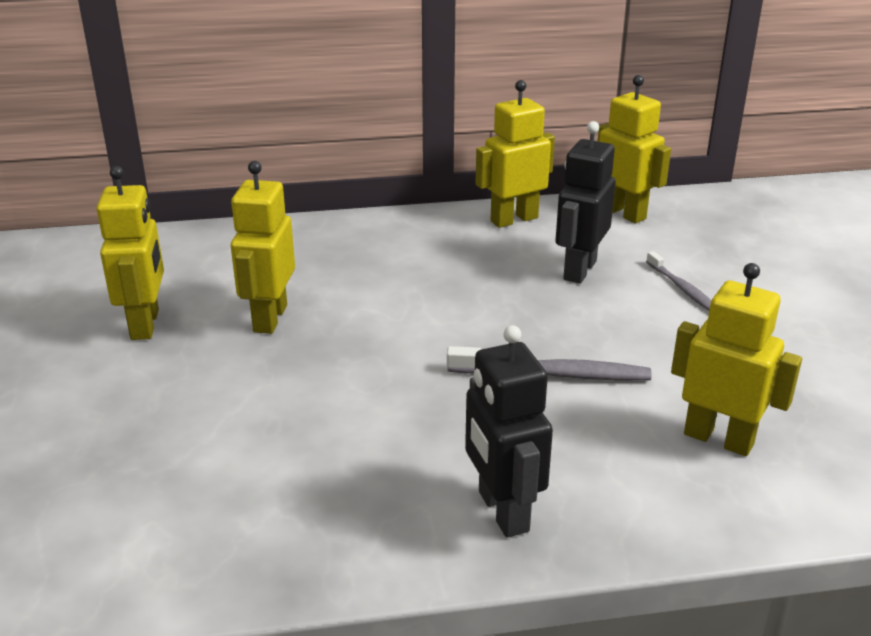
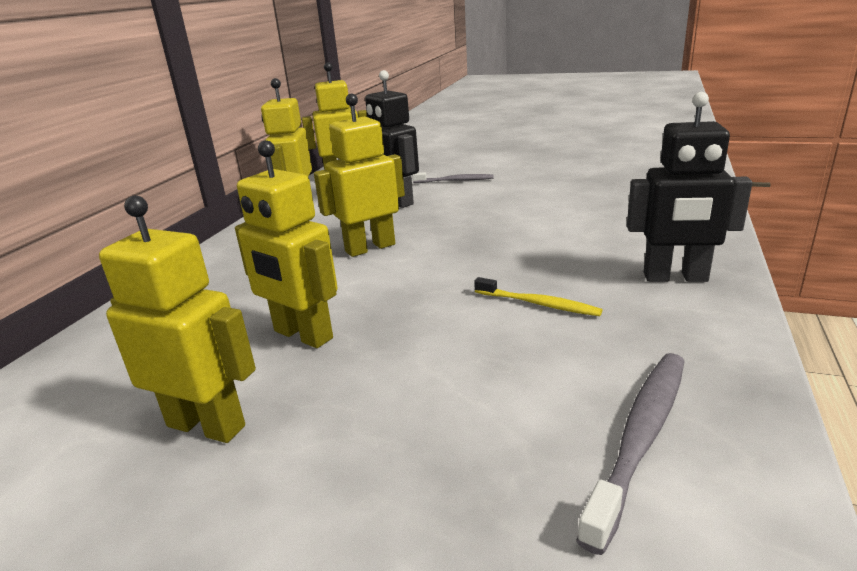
camera: 60 degrees left, 5 degrees down
(387, 426) = (538, 304): none -> yellow toothbrush
(552, 374) = (516, 232): grey toothbrush -> grey toothbrush (640, 438)
(718, 439) = (623, 202): yellow robot -> yellow robot (370, 248)

